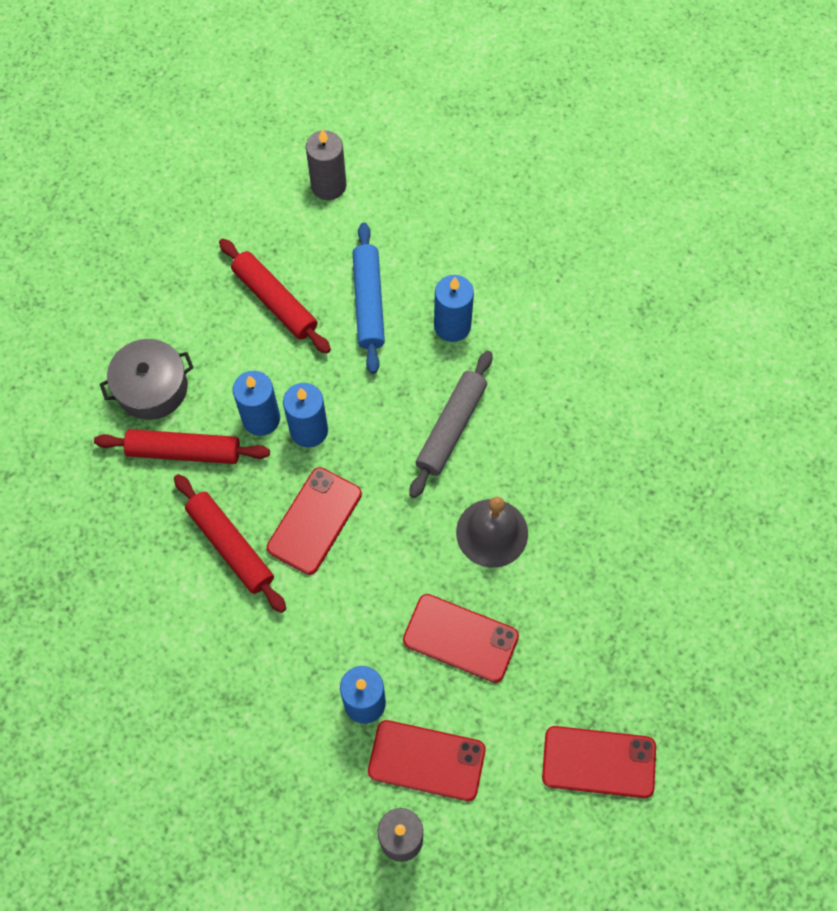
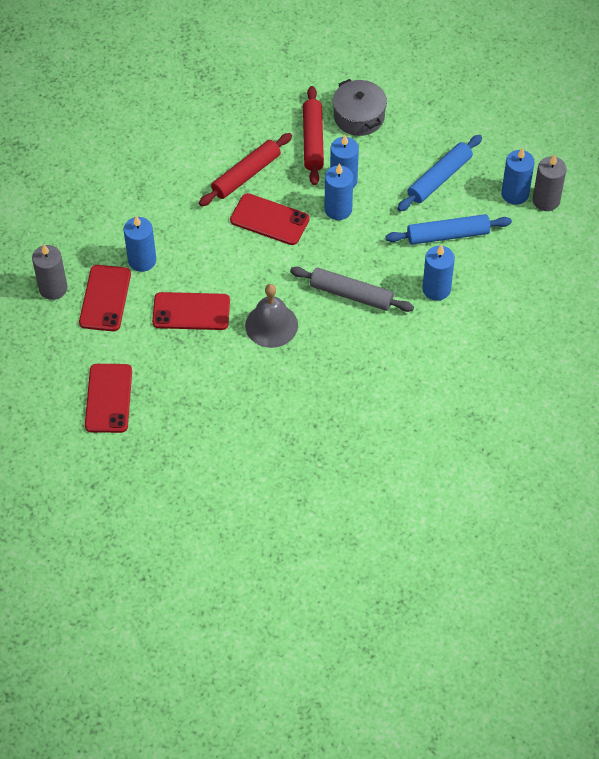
camera: 85 degrees right, 10 degrees down
(275, 301) = (439, 178): red rolling pin -> blue rolling pin
(313, 218) = (515, 194): none -> blue candle
(460, 638) = (191, 311): red phone -> red phone turned 75 degrees clockwise

